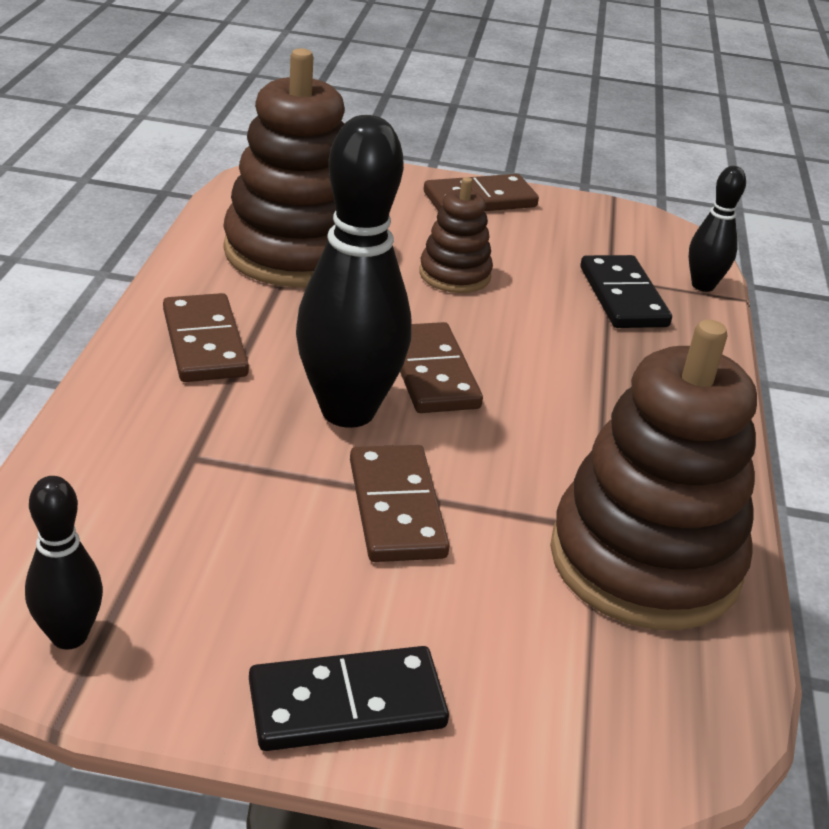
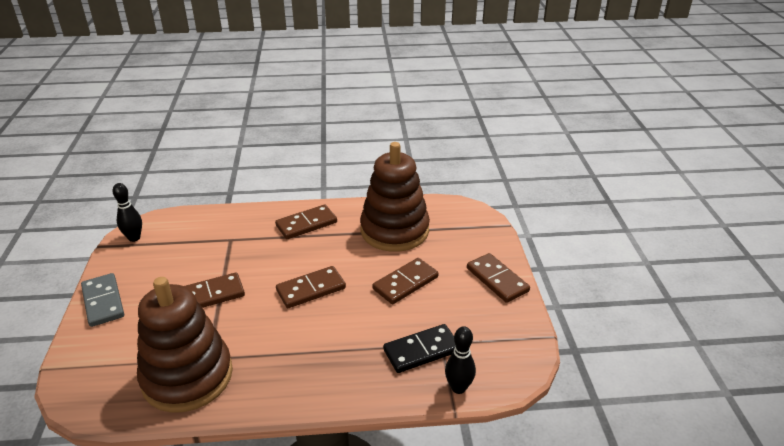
camera: 80 degrees right, 0 degrees up
(347, 704) = (103, 302): black domino -> grey domino
(348, 411) = (272, 270): black bowling pin -> none
(455, 275) = (405, 283): brown stacking toy -> brown domino

